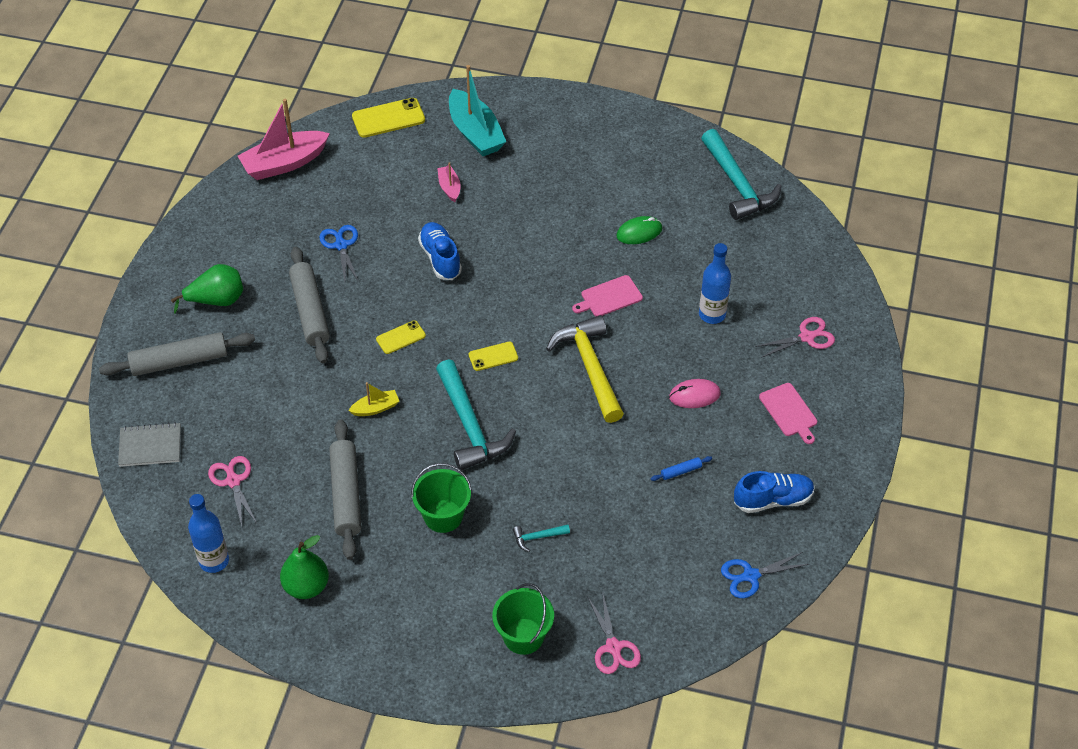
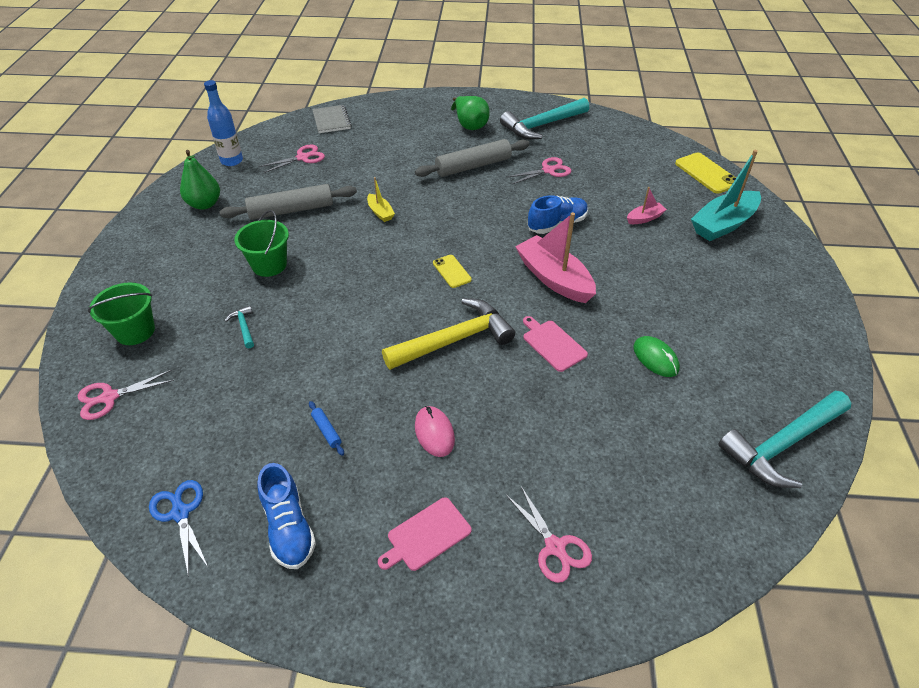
camera: 80 degrees right, 5 degrees down
(179, 361) = (408, 119): grey rolling pin -> none
(284, 163) = (622, 132): pink boat -> pink boat (554, 278)
(341, 245) = (548, 170): blue scissors -> pink scissors
(400, 337) = (459, 215): yellow phone -> none
(469, 426) = (369, 267): turquoise hammer -> turquoise hammer (542, 125)
(712, 314) = (559, 438): blue bottle -> none

